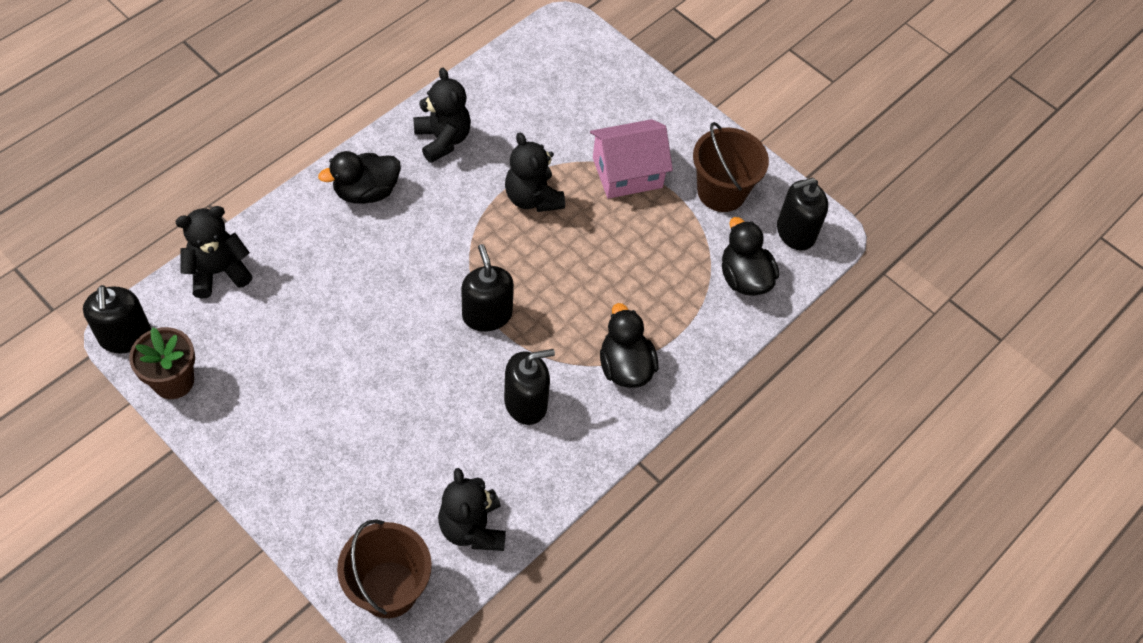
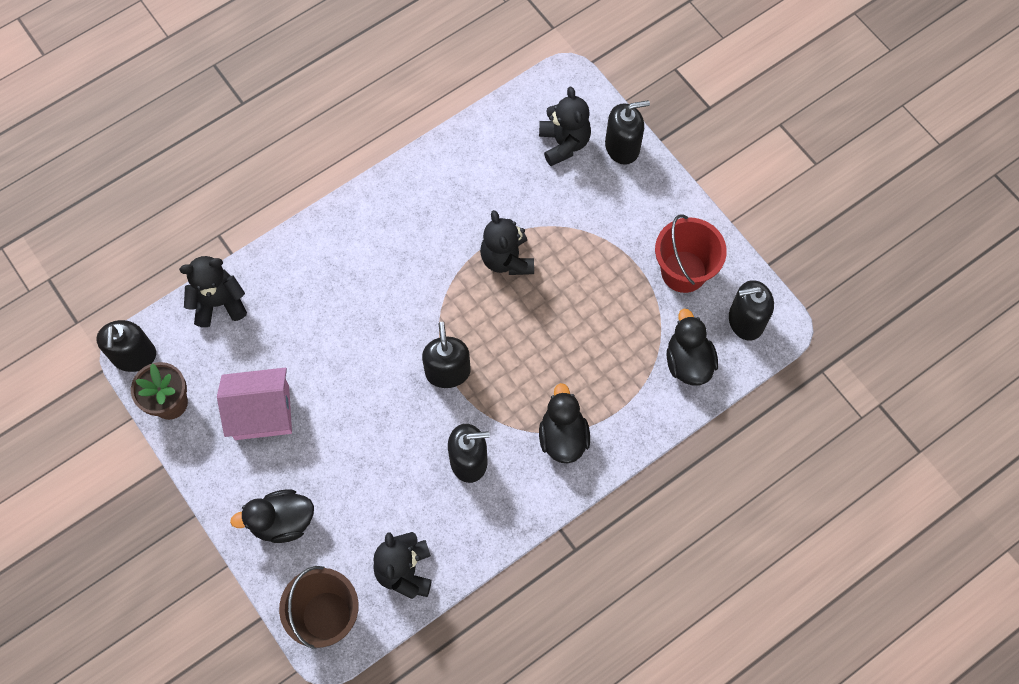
camera: 15 degrees right, 10 degrees up
(366, 192) = (357, 237): black duck -> black duck (282, 522)
(443, 139) = (434, 191): black teddy bear -> black teddy bear (564, 143)
(627, 172) = (598, 242): pink house -> pink house (262, 412)
(634, 82) = (622, 147): none -> black soap dispenser
(721, 192) = (683, 271): brown bucket -> red bucket

